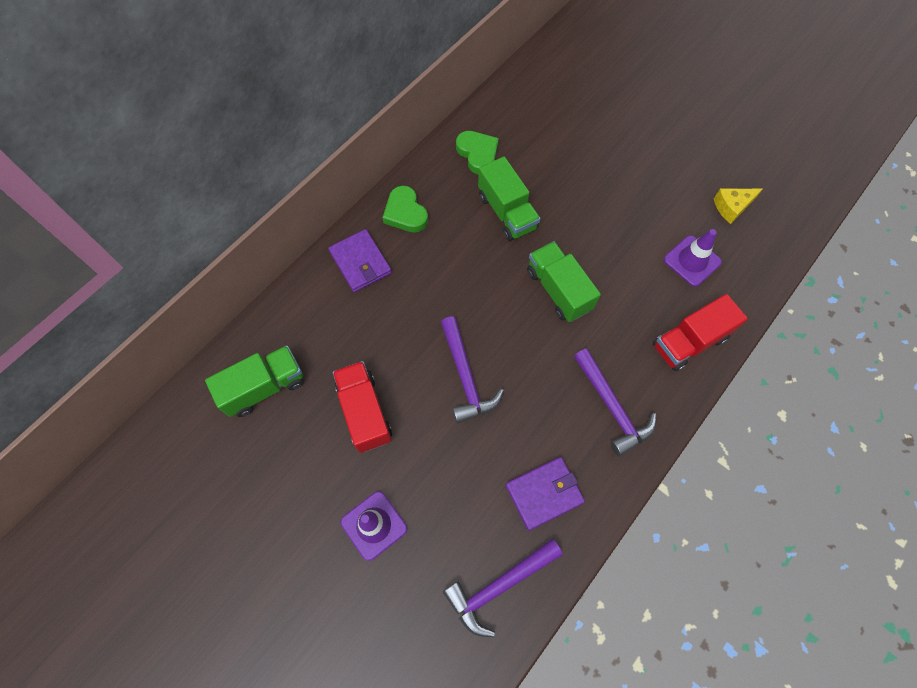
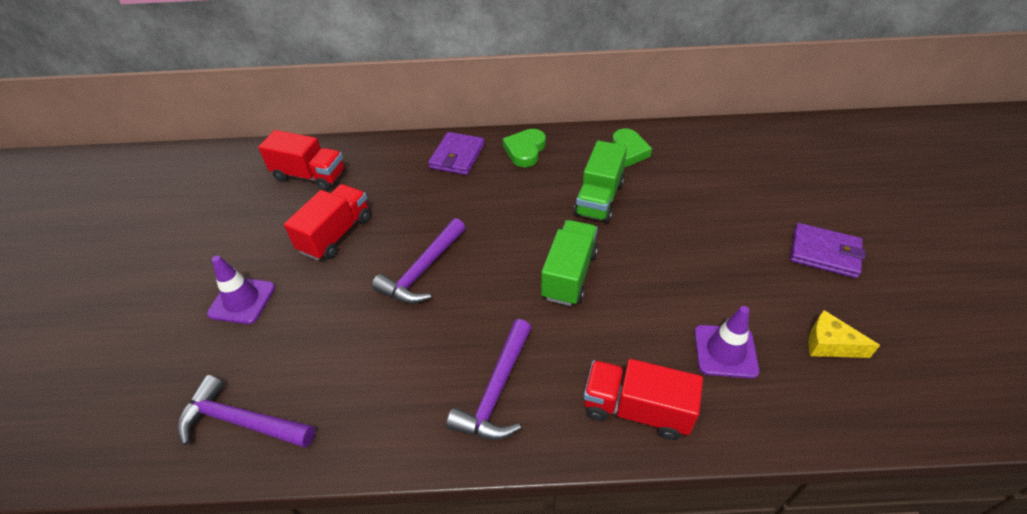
camera: 50 degrees right, 20 degrees down
(264, 387) = (310, 176): green truck -> red truck
(544, 493) = (359, 395): purple wallet -> purple wallet (824, 253)

